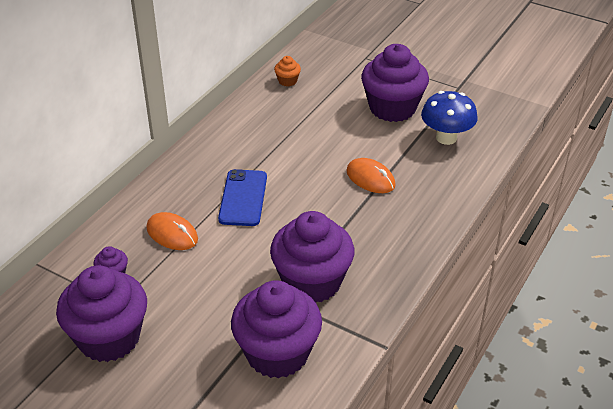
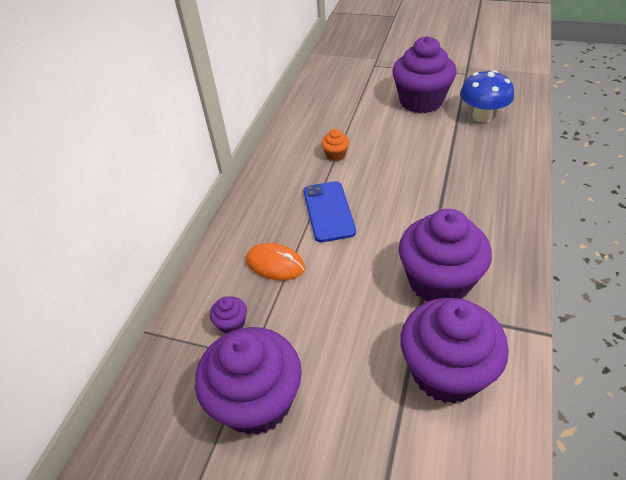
camera: 10 degrees left, 5 degrees up
(287, 81) = (317, 97): orange cupcake -> orange cupcake (335, 155)
(370, 178) = (437, 166): orange mouse -> none

